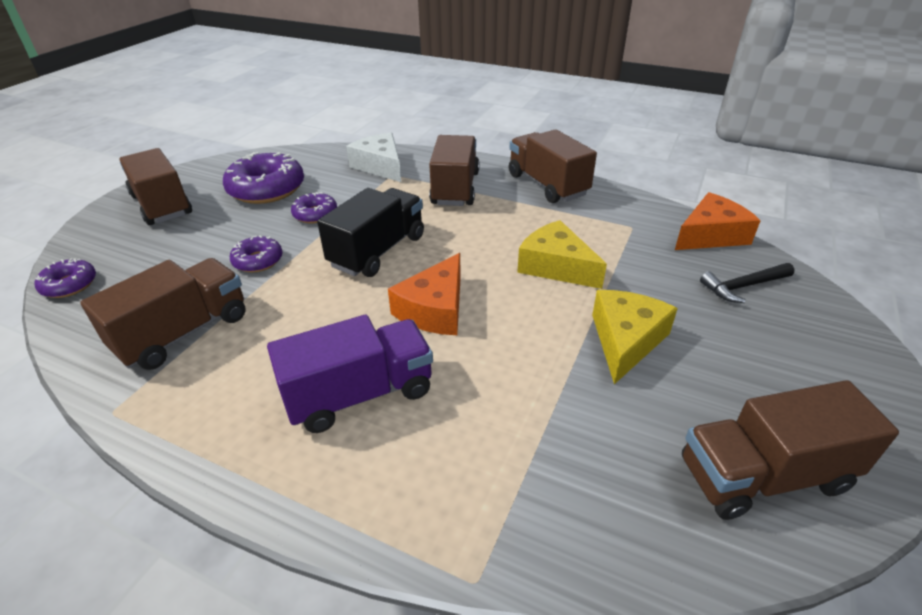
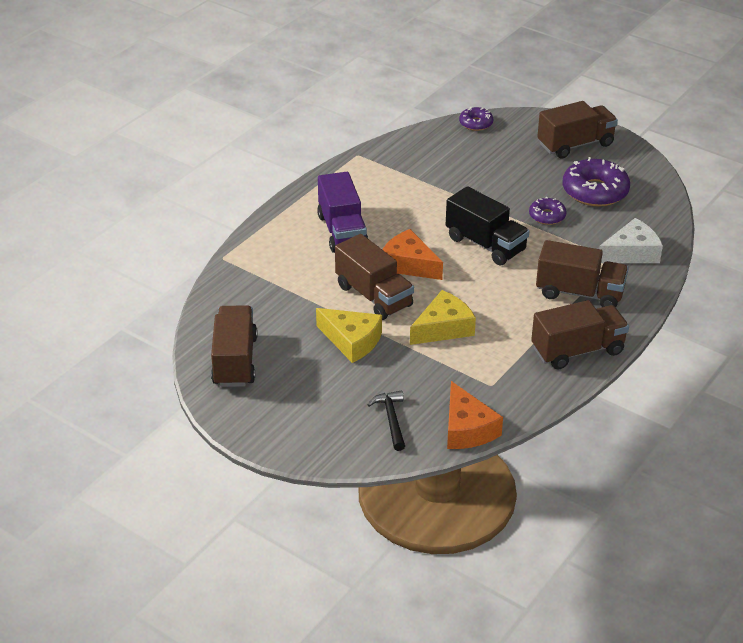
camera: 100 degrees right, 0 degrees up
(183, 333) = (414, 169): brown truck -> brown truck (374, 296)
(258, 261) = (486, 192): purple donut -> none

